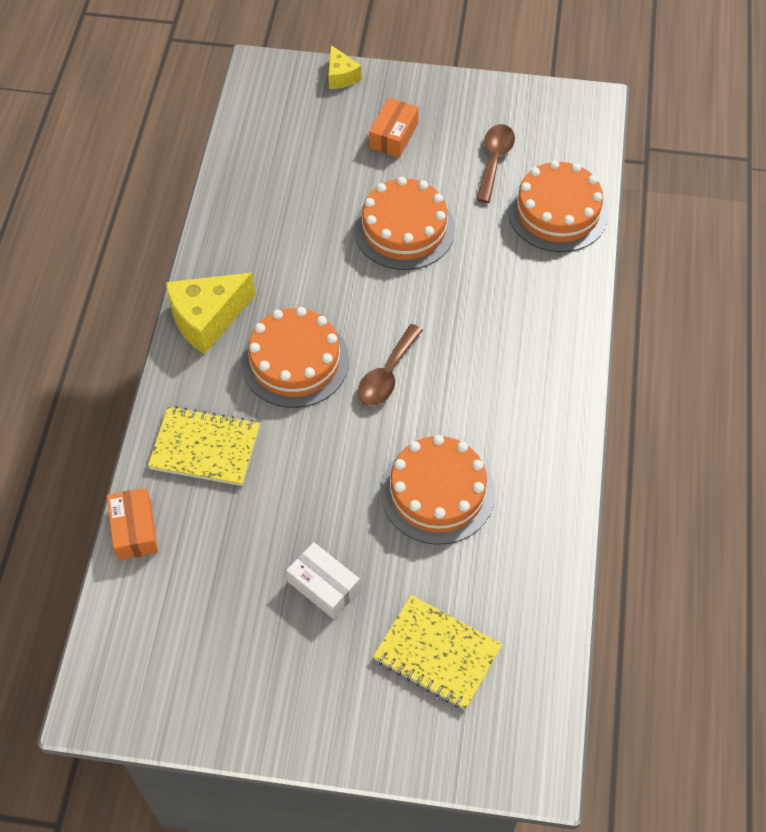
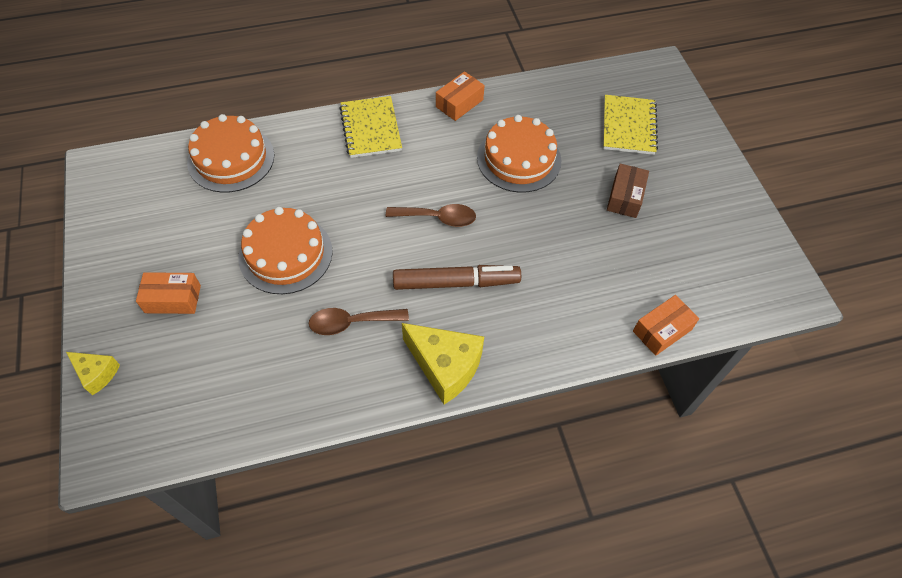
camera: 115 degrees left, 0 degrees up
(205, 448) = (567, 313): yellow notebook -> yellow notebook (370, 129)
(295, 361) = (456, 282): orange cake -> brown marker
(324, 586) = (625, 197): white box -> brown box
(341, 76) = (97, 374): yellow cheese -> yellow cheese turned 75 degrees clockwise
(494, 160) = (184, 214): brown spoon -> brown spoon (351, 323)
(560, 462) = (459, 103): none -> orange box

